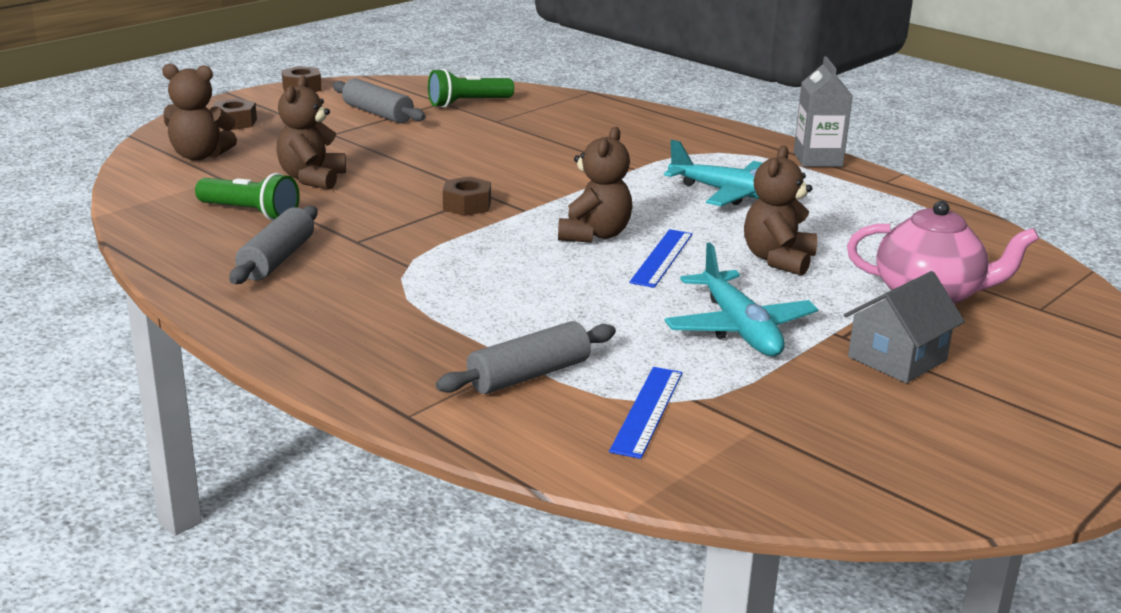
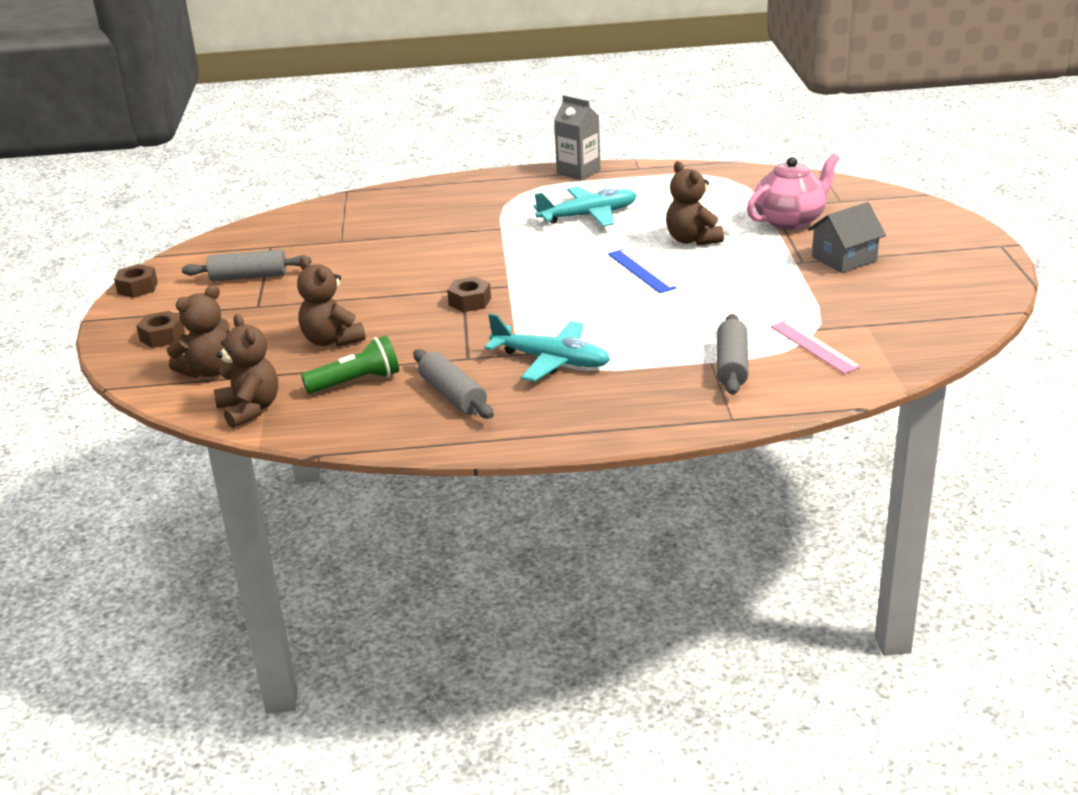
camera: 45 degrees left, 5 degrees up
(468, 103) = (290, 239): green flashlight -> none
(594, 235) = (579, 278): brown teddy bear -> brown teddy bear (250, 409)
(647, 411) = (814, 346): blue ruler -> pink ruler
(739, 328) = (757, 285): turquoise plane -> turquoise plane (551, 360)
(897, 358) = (844, 259): grey house -> grey house turned 60 degrees clockwise

